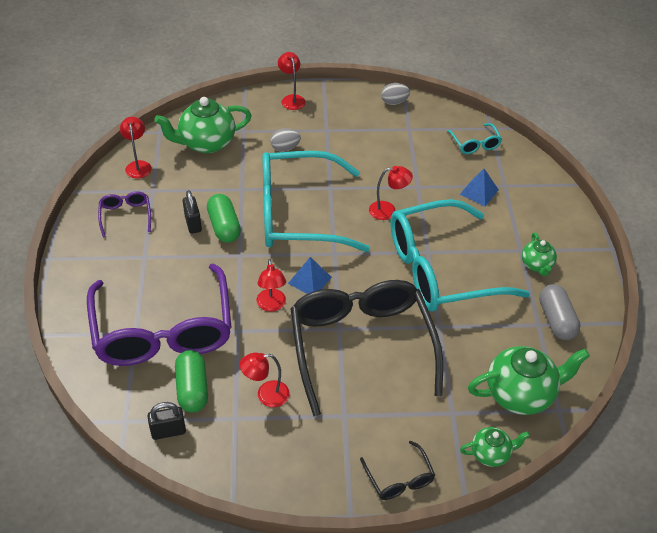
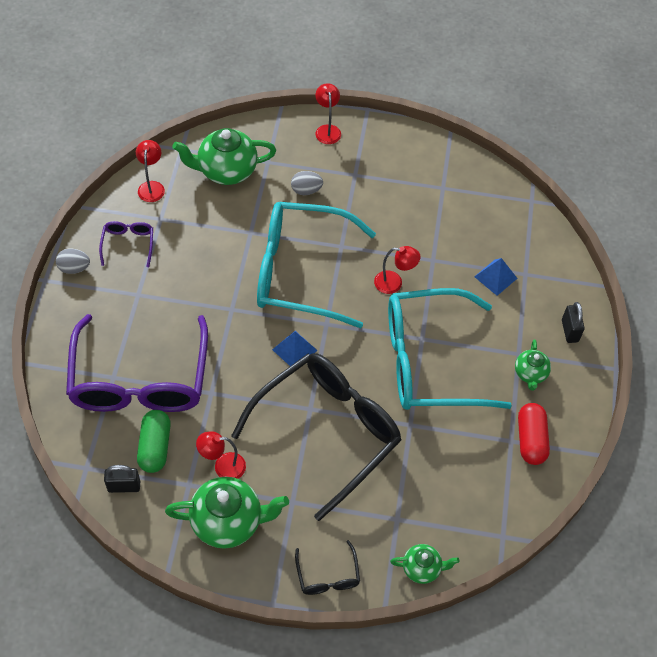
camera: 10 degrees right, 10 degrees up
(193, 224) = (193, 265): black padlock -> black padlock (569, 331)
(224, 227) = (223, 274): green capsule -> none
(271, 305) = (250, 371): red lamp -> none
(361, 346) = (327, 432): black glasses -> black glasses turned 45 degrees clockwise
(394, 102) = (436, 151): grey egg -> grey egg (74, 268)
(475, 144) = (508, 218): turquoise glasses -> none
(520, 394) = (470, 512): green teapot -> green teapot (228, 522)
(556, 320) = (531, 439): grey capsule -> red capsule

